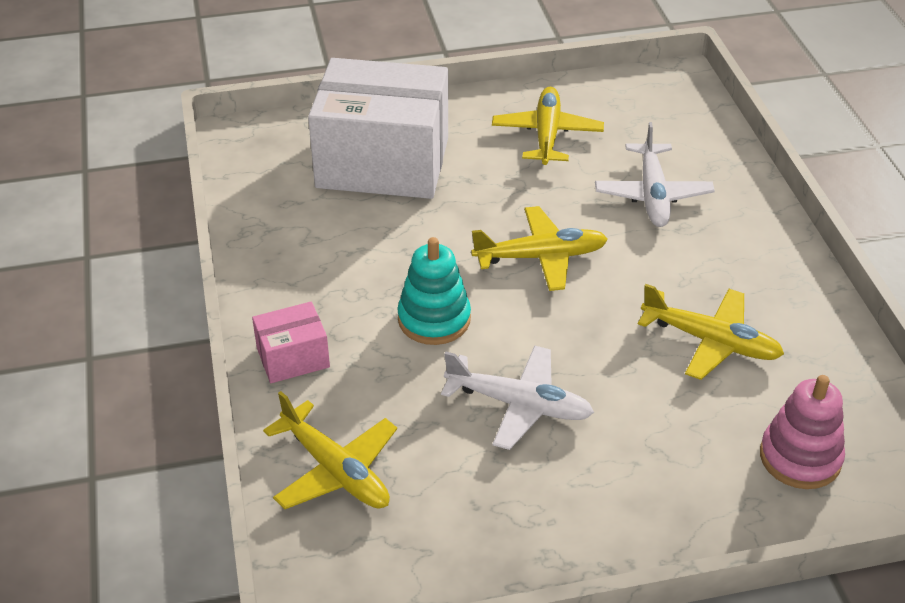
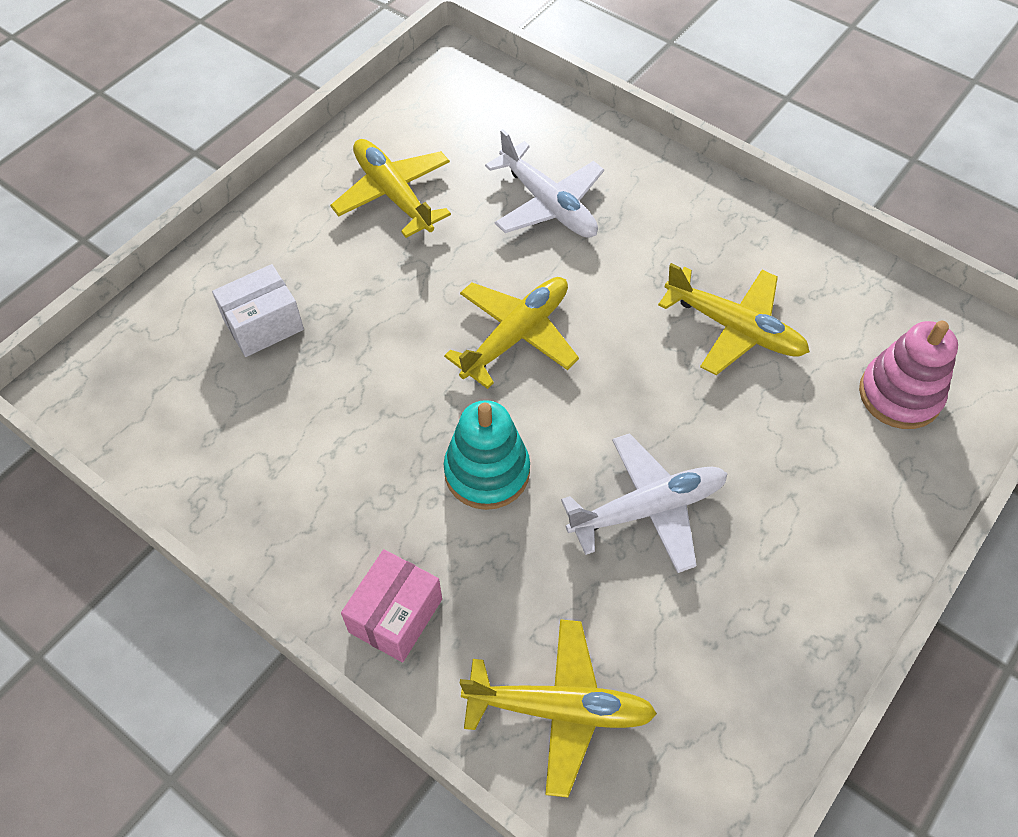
camera: 40 degrees left, 15 degrees up
(383, 163) = (263, 324): white box -> white box, size x0.44
(710, 341) = (733, 328): yellow plane -> yellow plane turned 45 degrees clockwise

